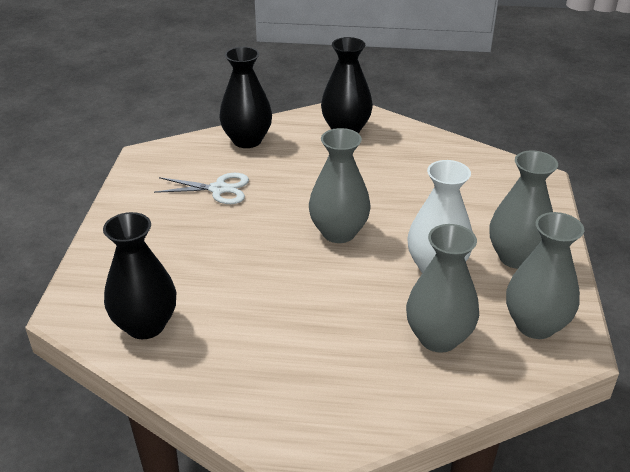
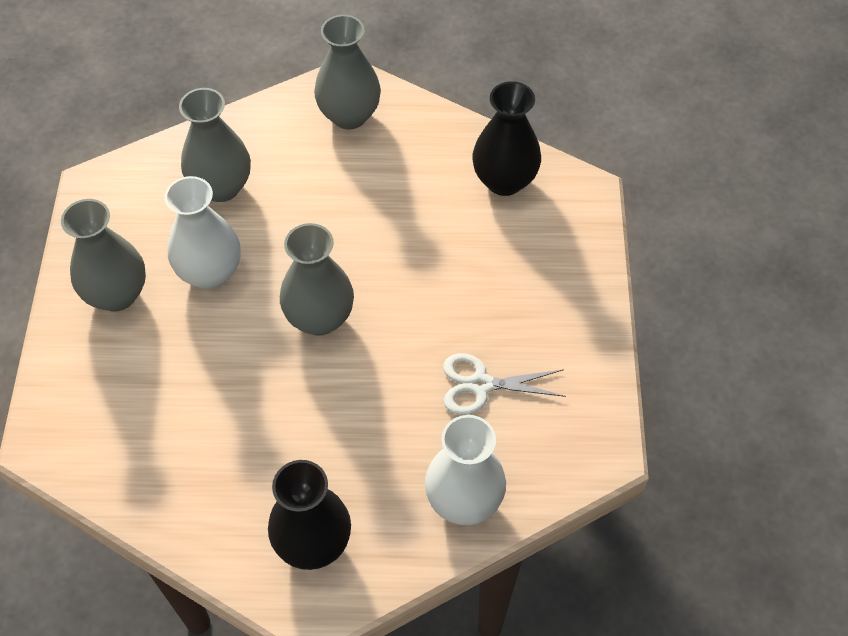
camera: 175 degrees right, 20 degrees up
(247, 140) = (464, 501): black vase -> white vase
(535, 325) = (123, 207): grey vase -> grey vase (349, 115)

